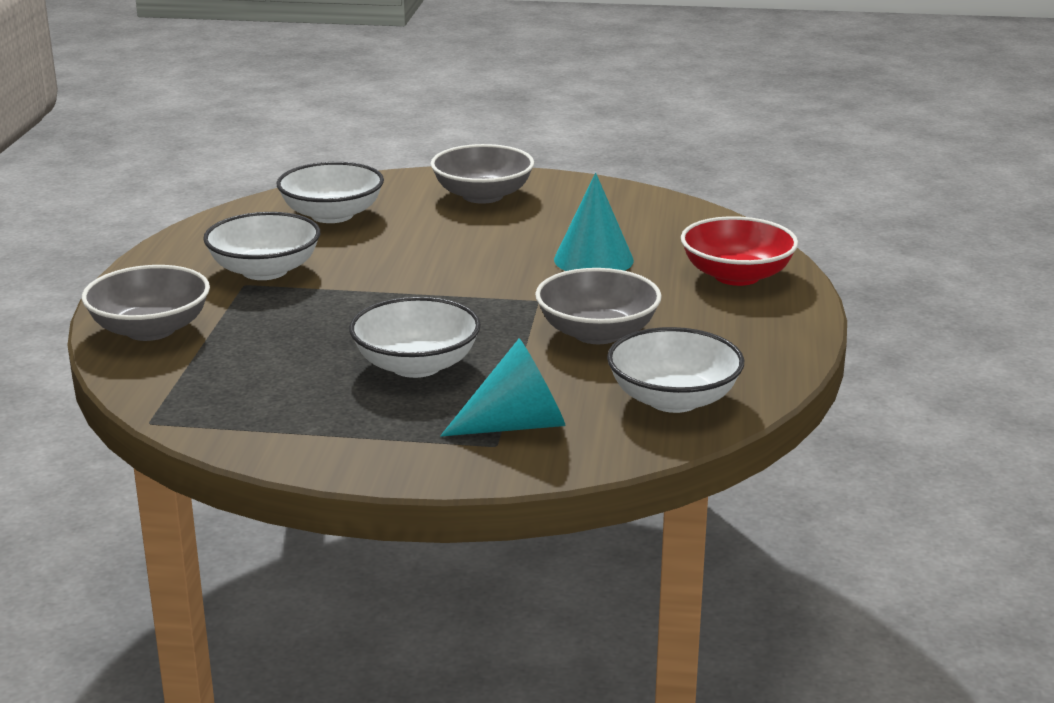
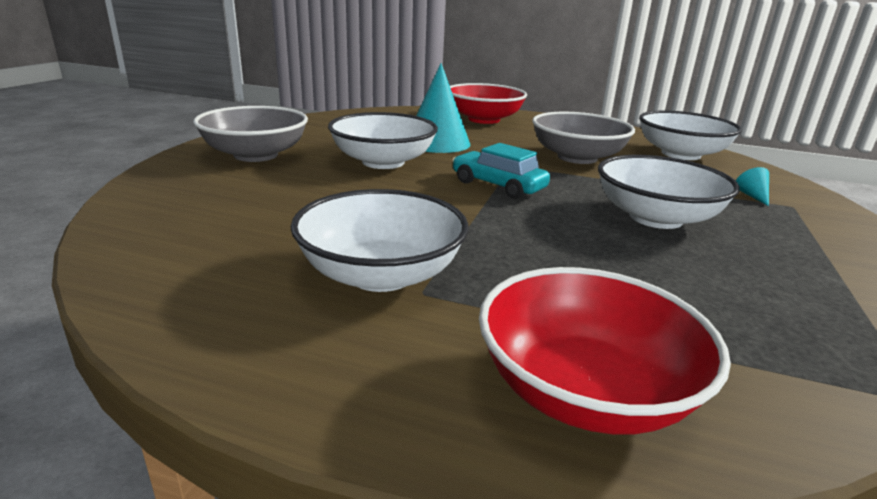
camera: 80 degrees left, 0 degrees up
(150, 329) = (585, 390): grey bowl -> red bowl
(332, 215) = (224, 219): white bowl -> white bowl (383, 162)
(464, 296) = (498, 186): none -> turquoise car
(517, 425) = (752, 196): turquoise cone -> turquoise cone, size x0.40

